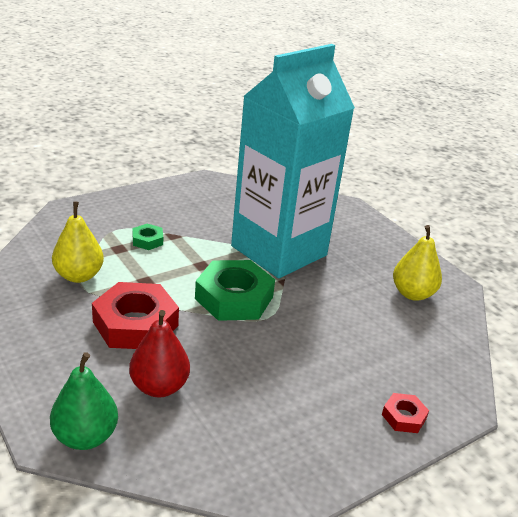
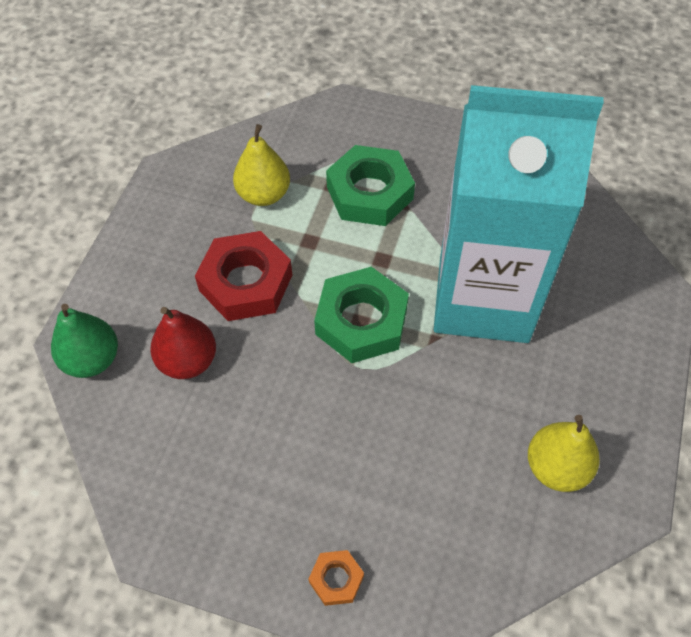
camera: 55 degrees right, 25 degrees up
(147, 240) = (369, 193): green nut -> green nut, size x2.10
(403, 417) = (336, 579): red nut -> orange nut

